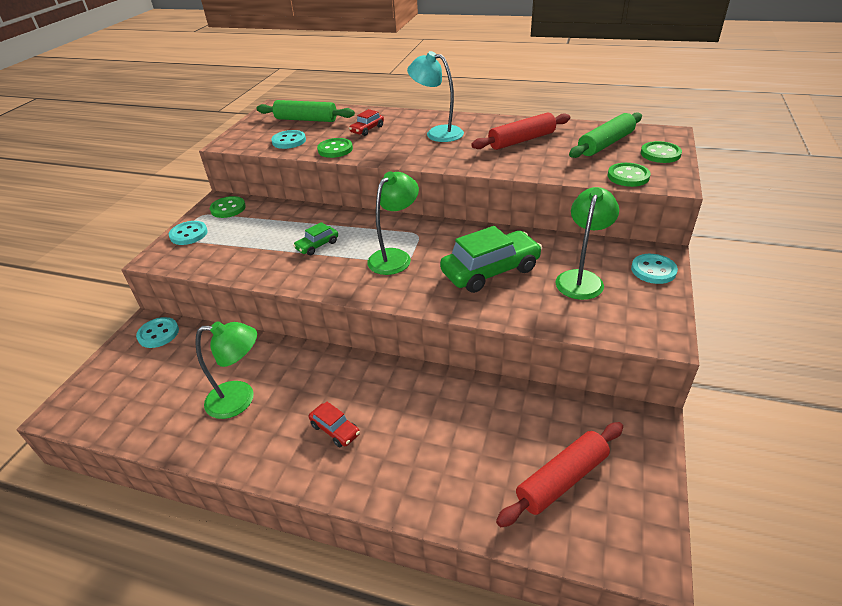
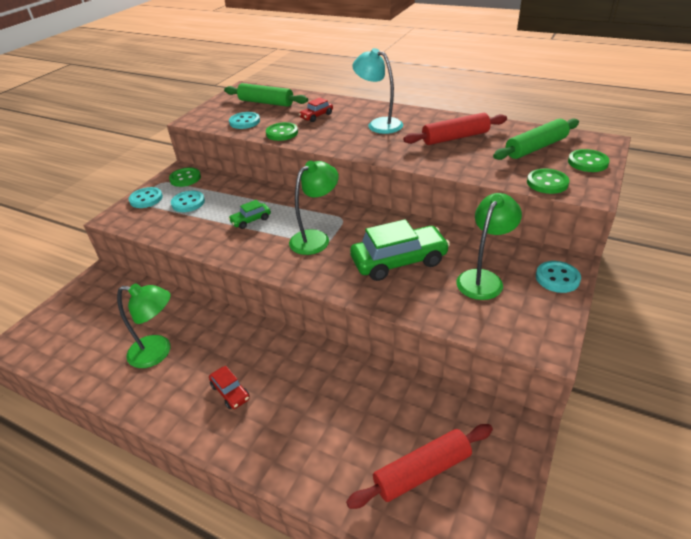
camera: 10 degrees right, 0 degrees up
(158, 334) = (107, 284): turquoise button -> turquoise button (188, 203)

